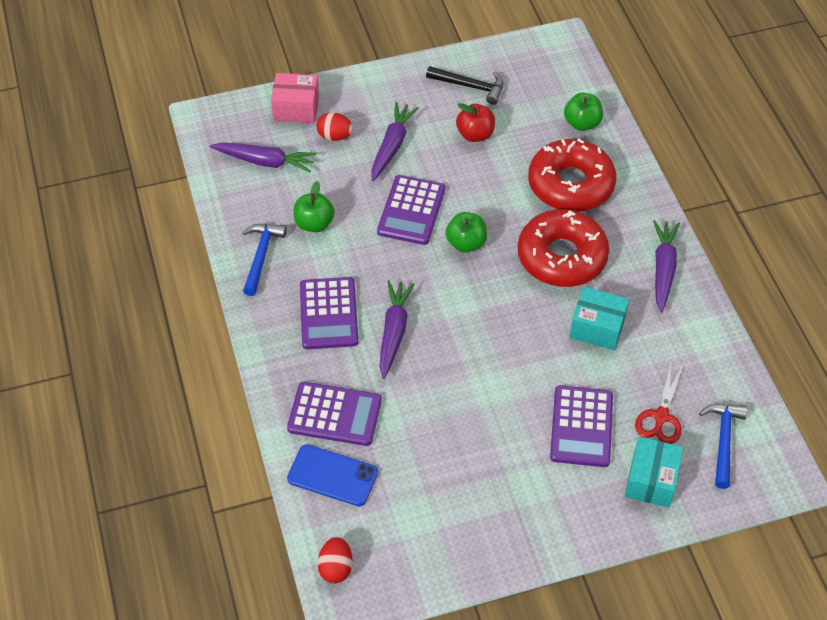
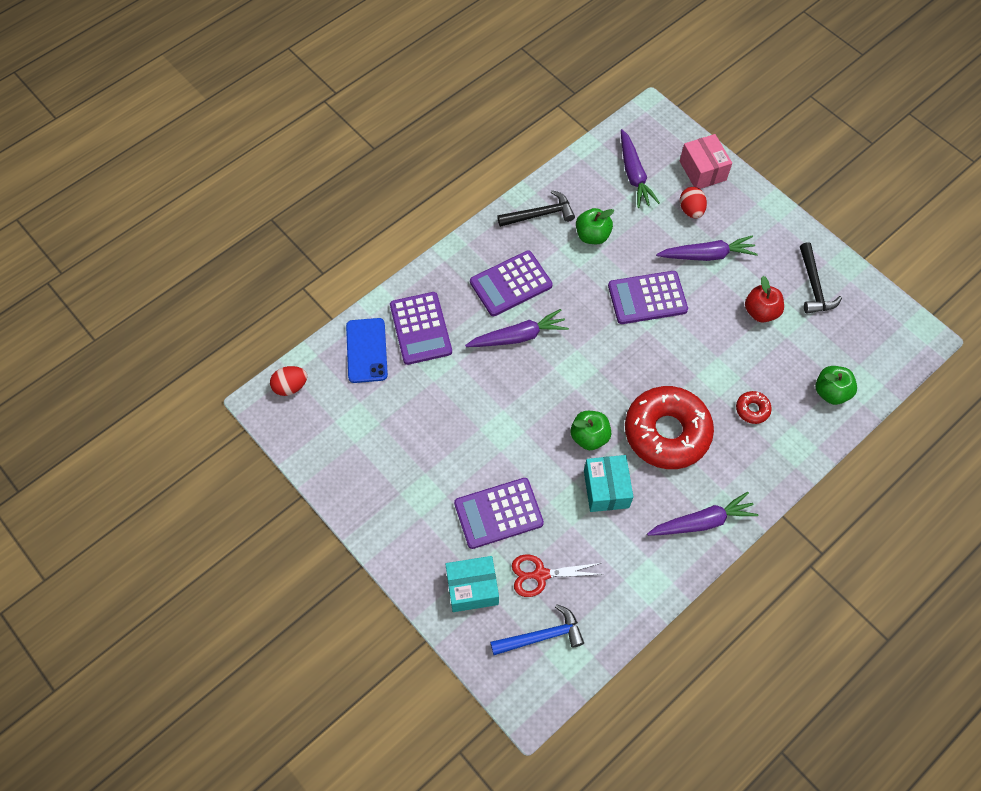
camera: 65 degrees right, 10 degrees up
(261, 256) = (540, 214): blue hammer -> black hammer
(466, 243) = (637, 352): green apple -> green apple (589, 436)
(570, 184) = (752, 409): red donut -> red donut, size x0.40

